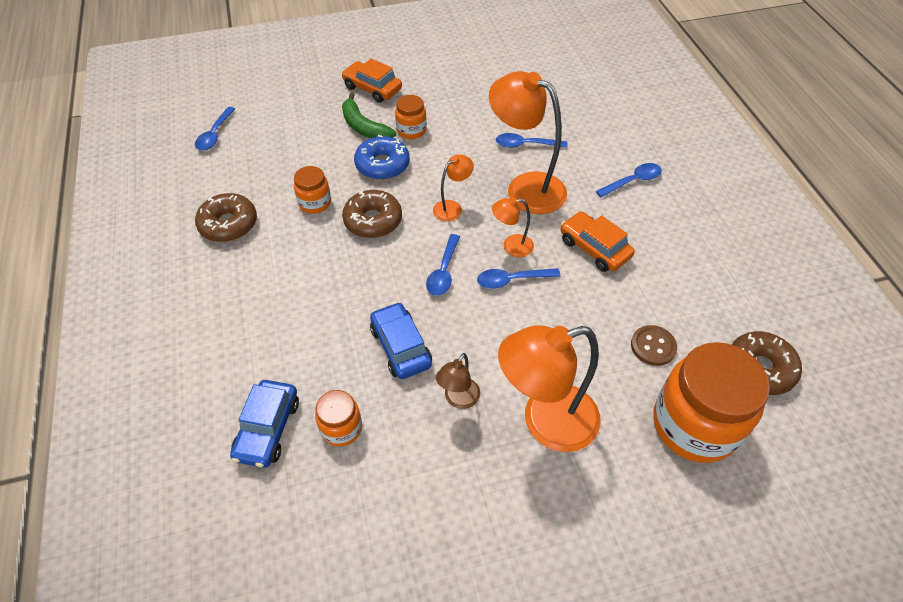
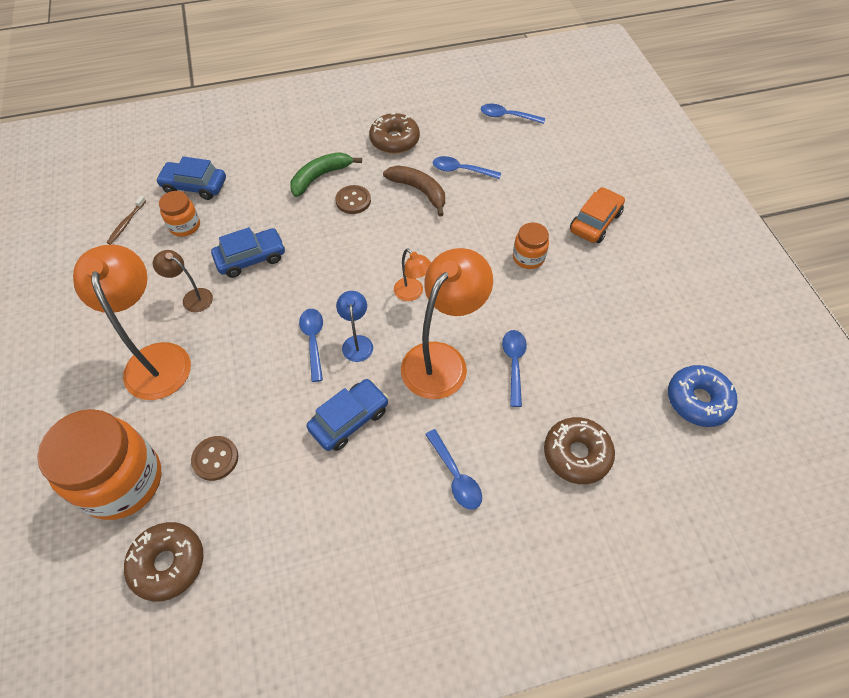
camera: 90 degrees right, 5 degrees up
(315, 203) = (419, 191): orange jar -> brown banana
(321, 257) = (353, 201): none -> brown button
(328, 506) = (126, 223): none -> brown toothbrush
(364, 127) = (529, 218): green banana -> green banana (320, 177)
(373, 220) = (396, 233): brown donut -> brown donut (576, 454)
(382, 165) = (472, 236): blue donut -> blue donut (698, 400)
(443, 271) = (329, 287): blue spoon -> blue spoon (461, 170)
(511, 246) = (357, 342): orange lamp -> blue lamp
(594, 248) = (349, 419): orange car -> blue car

